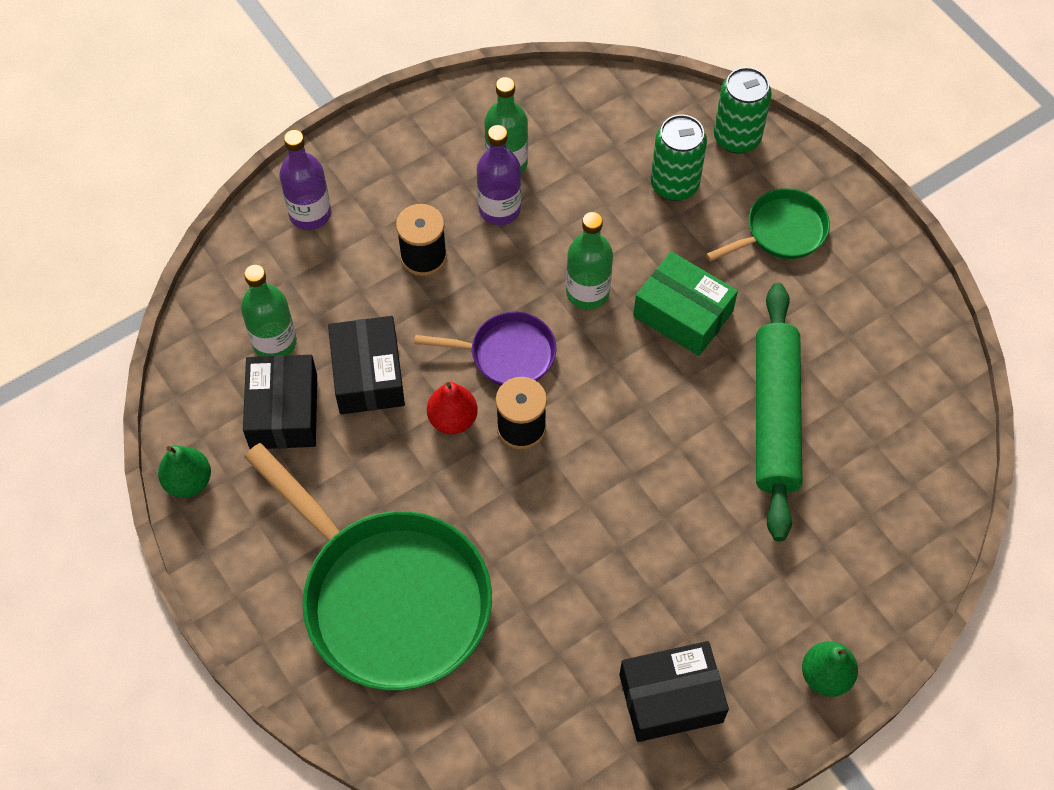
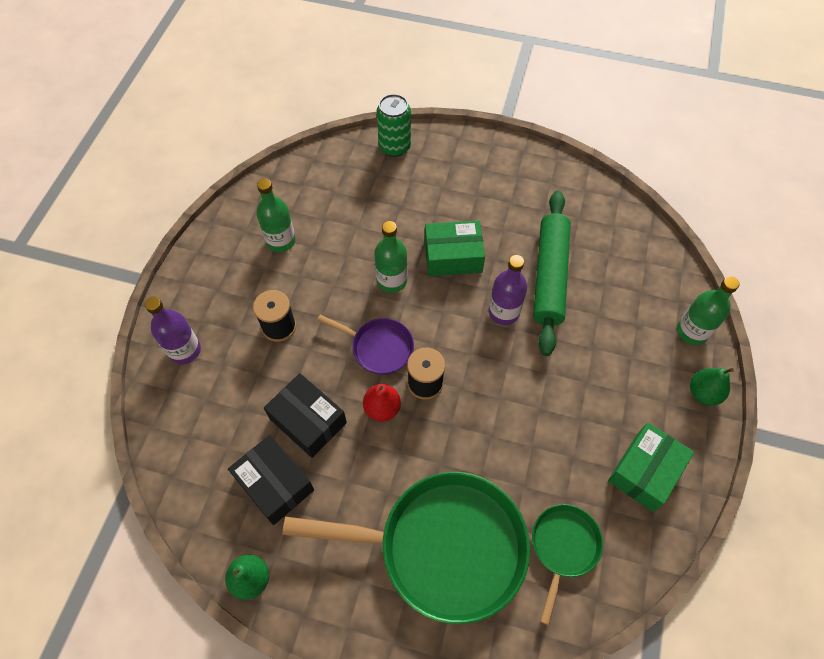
camera: 40 degrees left, 0 degrees up
(274, 342) = (231, 445): green bottle -> green bottle (692, 332)
(499, 209) = (300, 269): purple bottle -> purple bottle (503, 312)
(506, 354) = (378, 347): purple pan -> purple pan turned 60 degrees clockwise
(671, 698) = (645, 471): black box -> green box
(674, 184) = (384, 191): green can -> none
(775, 417) = (549, 276): green rolling pin -> green rolling pin turned 45 degrees clockwise
(781, 232) = (462, 179): green pan -> green pan (563, 547)

